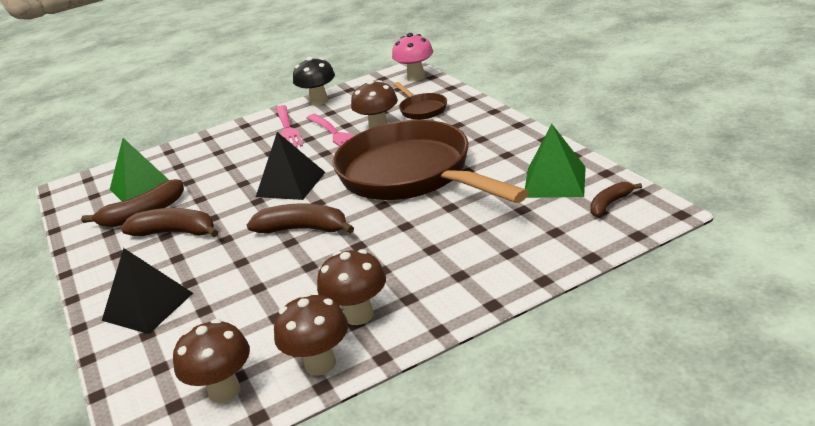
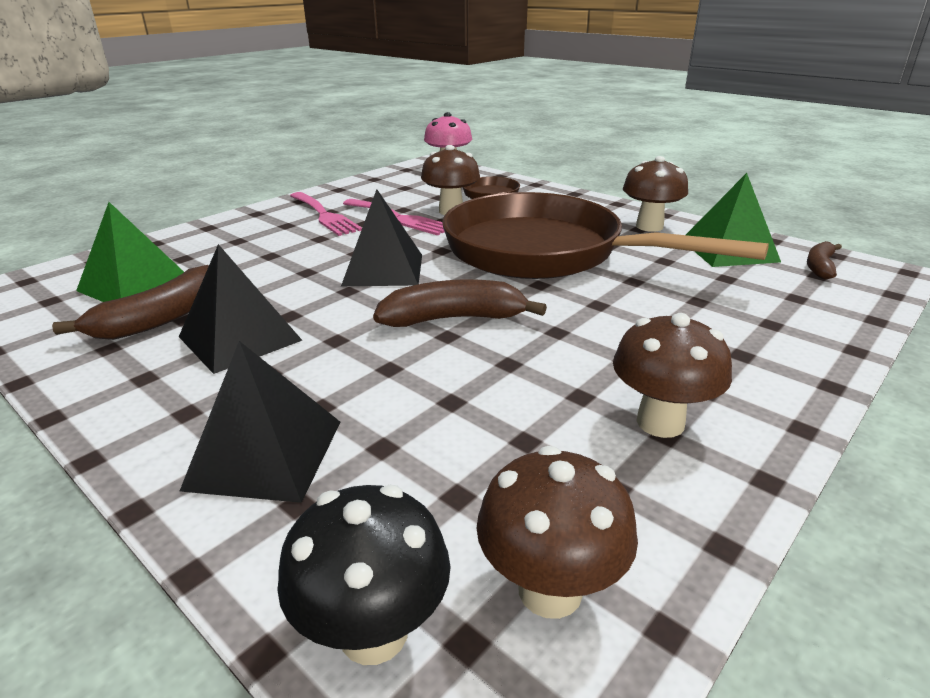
camera: 25 degrees left, 0 degrees up
(176, 232) = (240, 338): brown banana -> black pyramid
(319, 101) = (344, 189): black mushroom -> black mushroom (374, 632)
(320, 364) = (680, 507): brown mushroom -> brown mushroom (649, 226)

